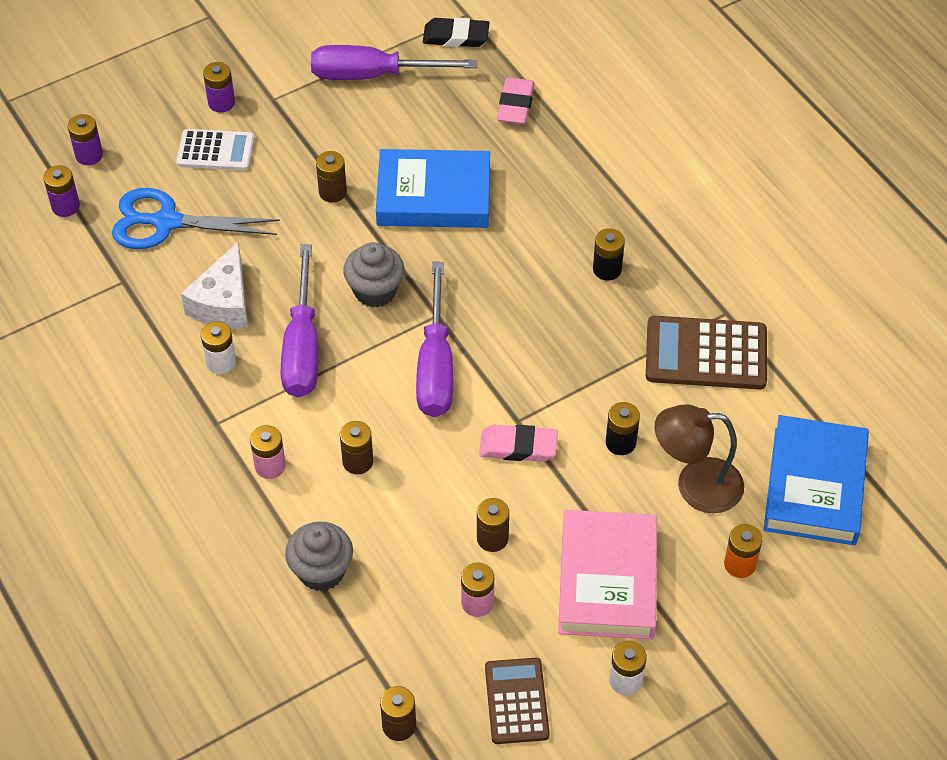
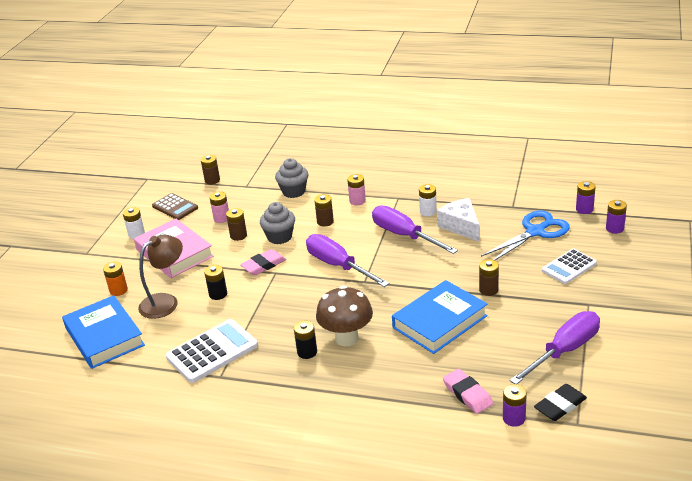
camera: 140 degrees right, 20 degrees down
(221, 103) = (606, 285): purple battery -> purple battery (514, 418)
(375, 291) = (405, 270): grey cupcake -> grey cupcake (279, 237)
(548, 253) = (346, 338): none -> brown mushroom
(706, 354) = (212, 351): brown calculator -> white calculator

